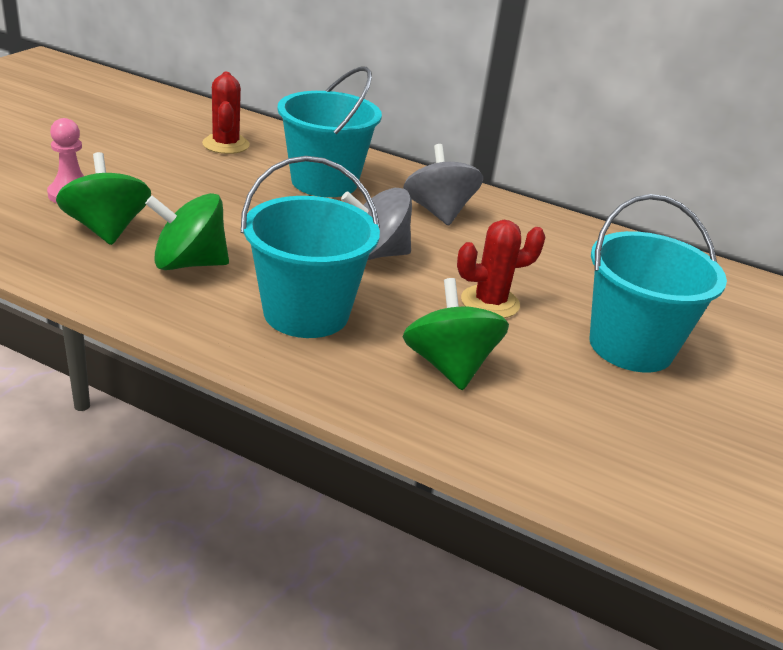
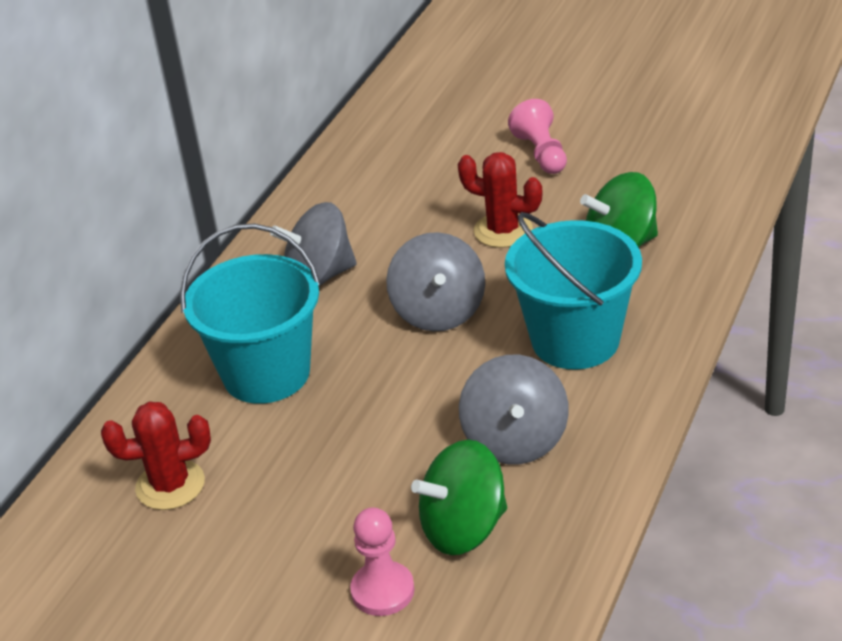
camera: 85 degrees left, 5 degrees up
(189, 263) = (515, 440): green spinning top -> grey spinning top
(490, 302) = (503, 230): red cactus -> red cactus turned 45 degrees counterclockwise
(631, 346) = (541, 153): turquoise bucket -> pink pawn

